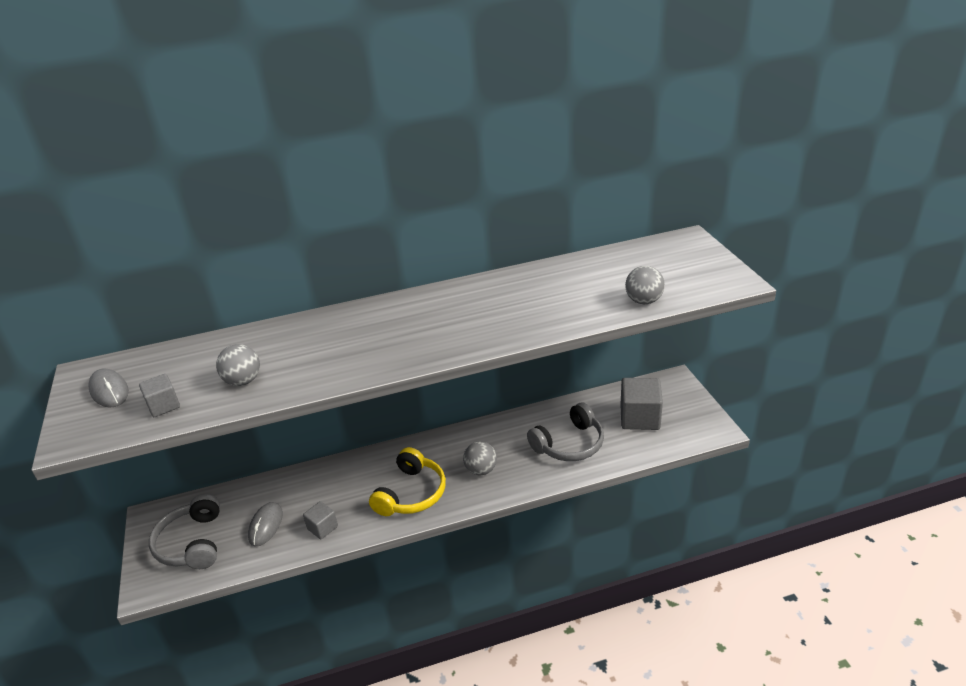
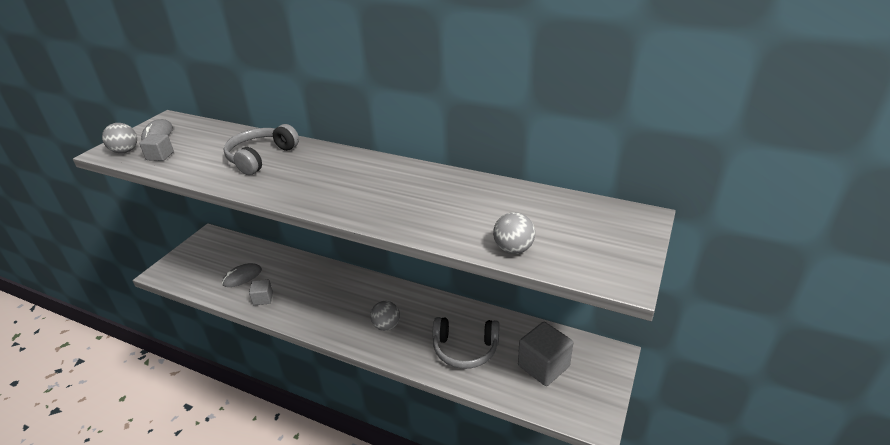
camera: 40 degrees right, 0 degrees up
(192, 543) = (204, 263): grey headphones -> grey headphones (261, 157)
(243, 381) = (208, 162): grey ball -> grey ball (125, 151)
(411, 493) = (329, 312): yellow headphones -> none

